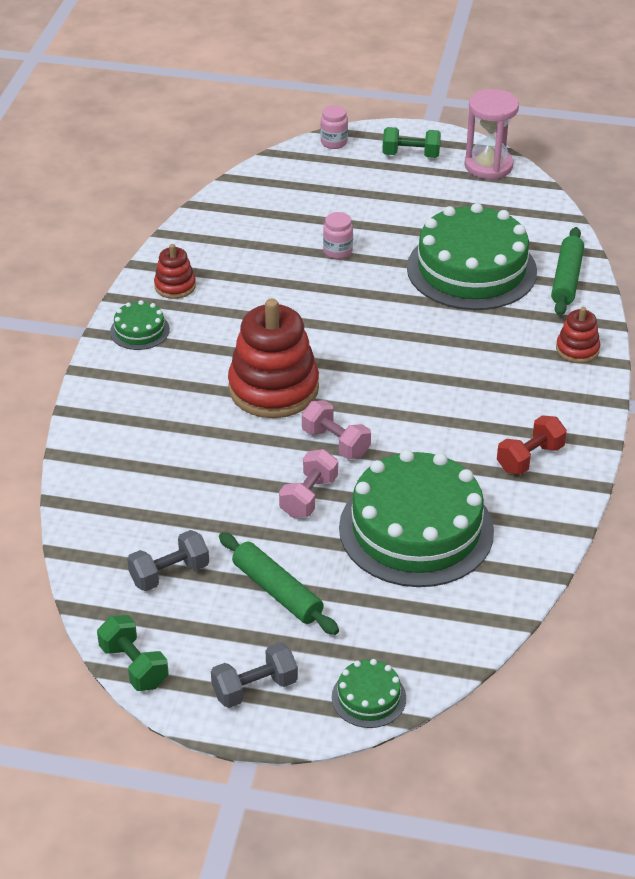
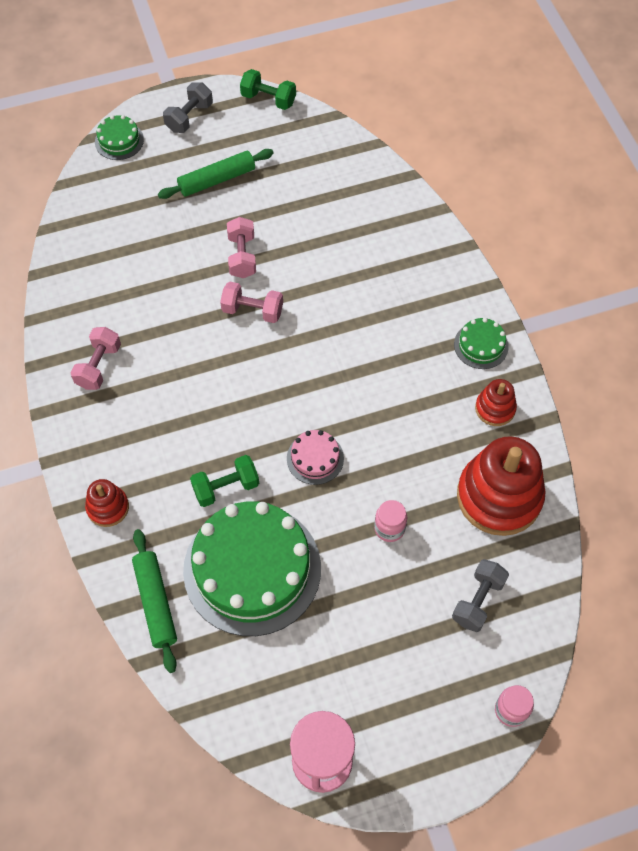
camera: 150 degrees right, 20 degrees up
(169, 574) = (292, 161): grey dumbbell -> grey dumbbell (478, 601)
(273, 389) = (333, 339): red stacking toy -> red stacking toy (499, 496)
(277, 591) = (217, 180): green rolling pin -> green rolling pin turned 45 degrees counterclockwise
(364, 313) = (315, 458): none -> pink cake
(411, 155) = (416, 734): green dumbbell -> green dumbbell (226, 487)
(416, 529) = (152, 265): green cake -> none
(530, 458) = (99, 366): red dumbbell -> pink dumbbell

